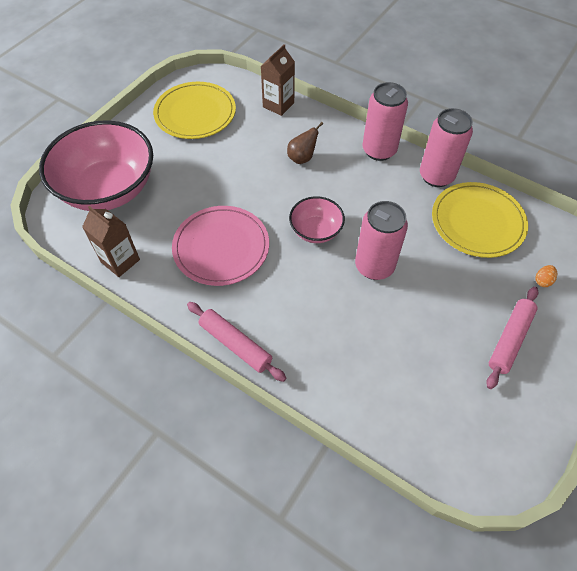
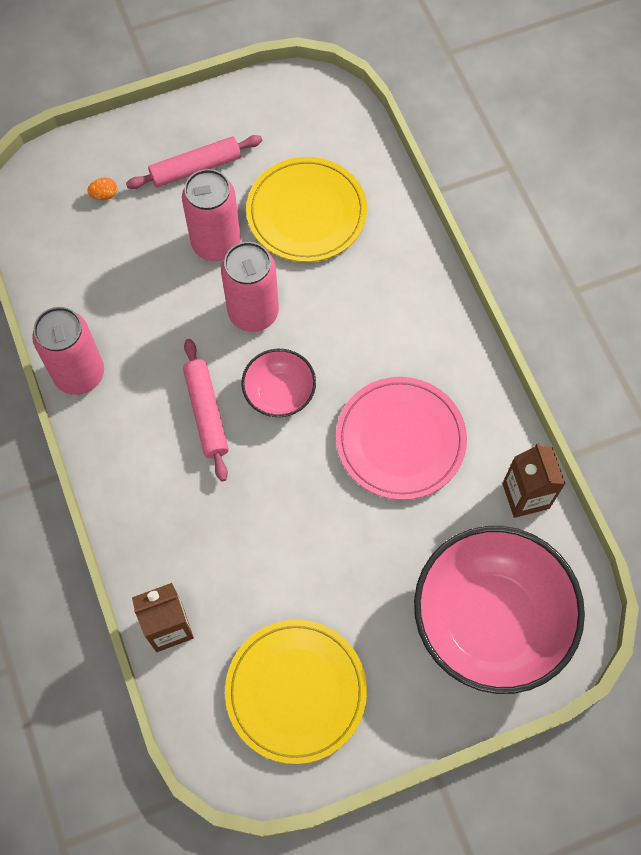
camera: 145 degrees left, 10 degrees up
(235, 344) = (455, 320): pink rolling pin -> pink rolling pin (206, 413)
(302, 158) = (212, 508): brown pear -> none
(379, 150) = (108, 456): pink can -> pink can (216, 244)
(477, 222) = (97, 291): yellow plate -> yellow plate (306, 213)

